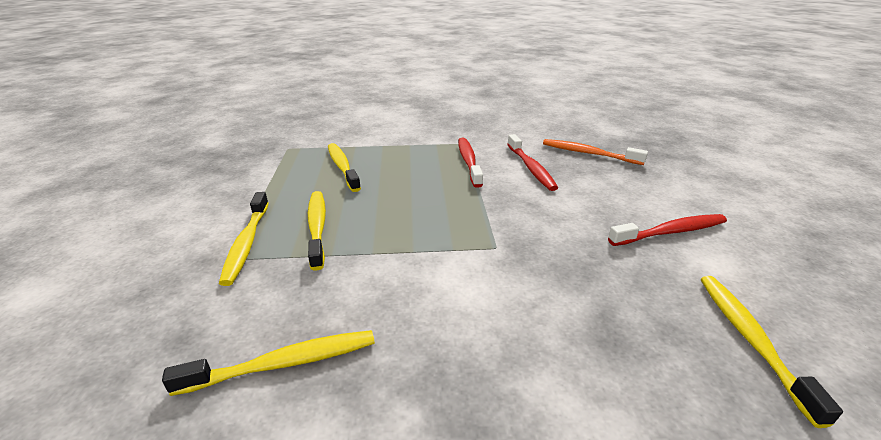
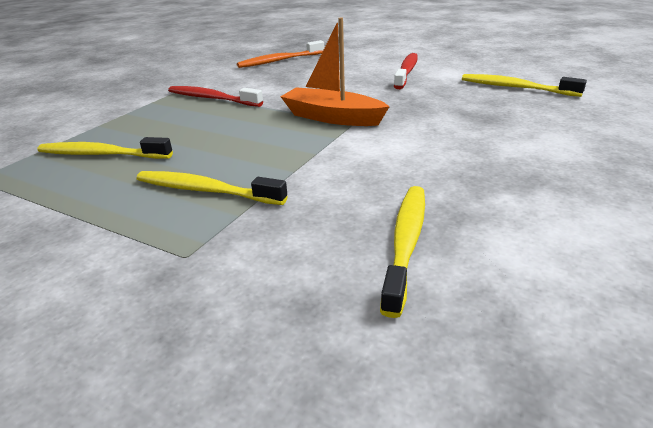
camera: 55 degrees left, 0 degrees up
(246, 243) = (169, 240): yellow toothbrush -> none
(493, 231) = (332, 117): none -> orange boat
(531, 168) = (265, 82): red toothbrush -> none

